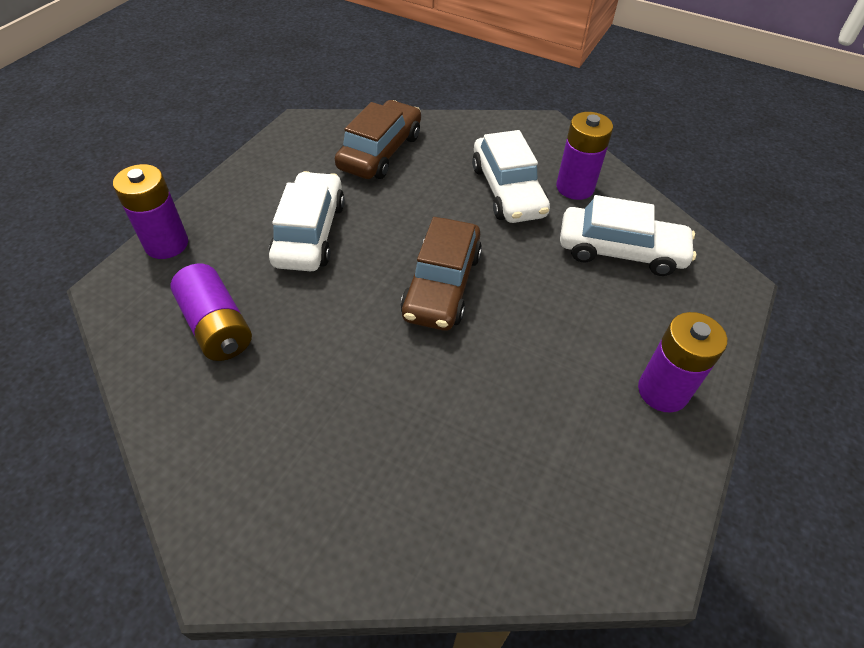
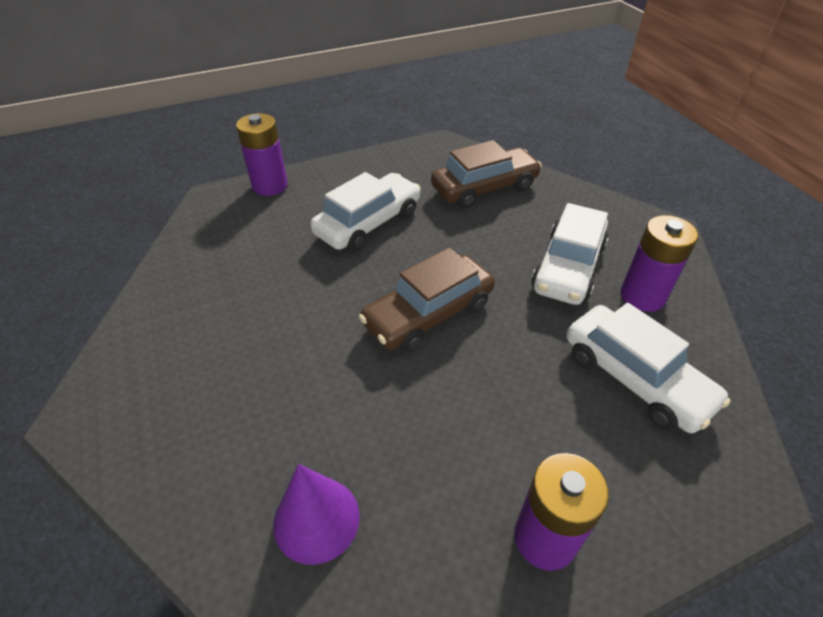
camera: 40 degrees right, 5 degrees down
(216, 326) = (242, 255): purple battery -> none
(516, 487) = (316, 519): none -> purple cone

